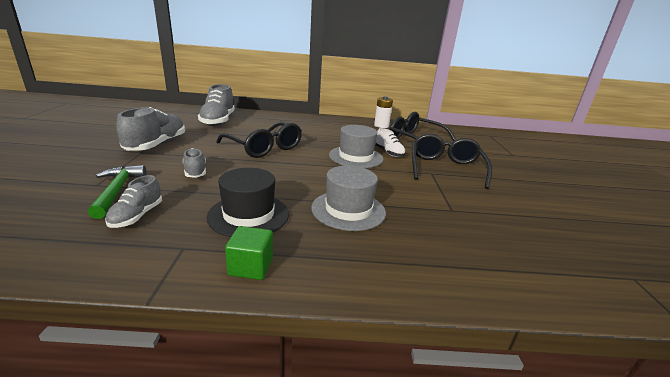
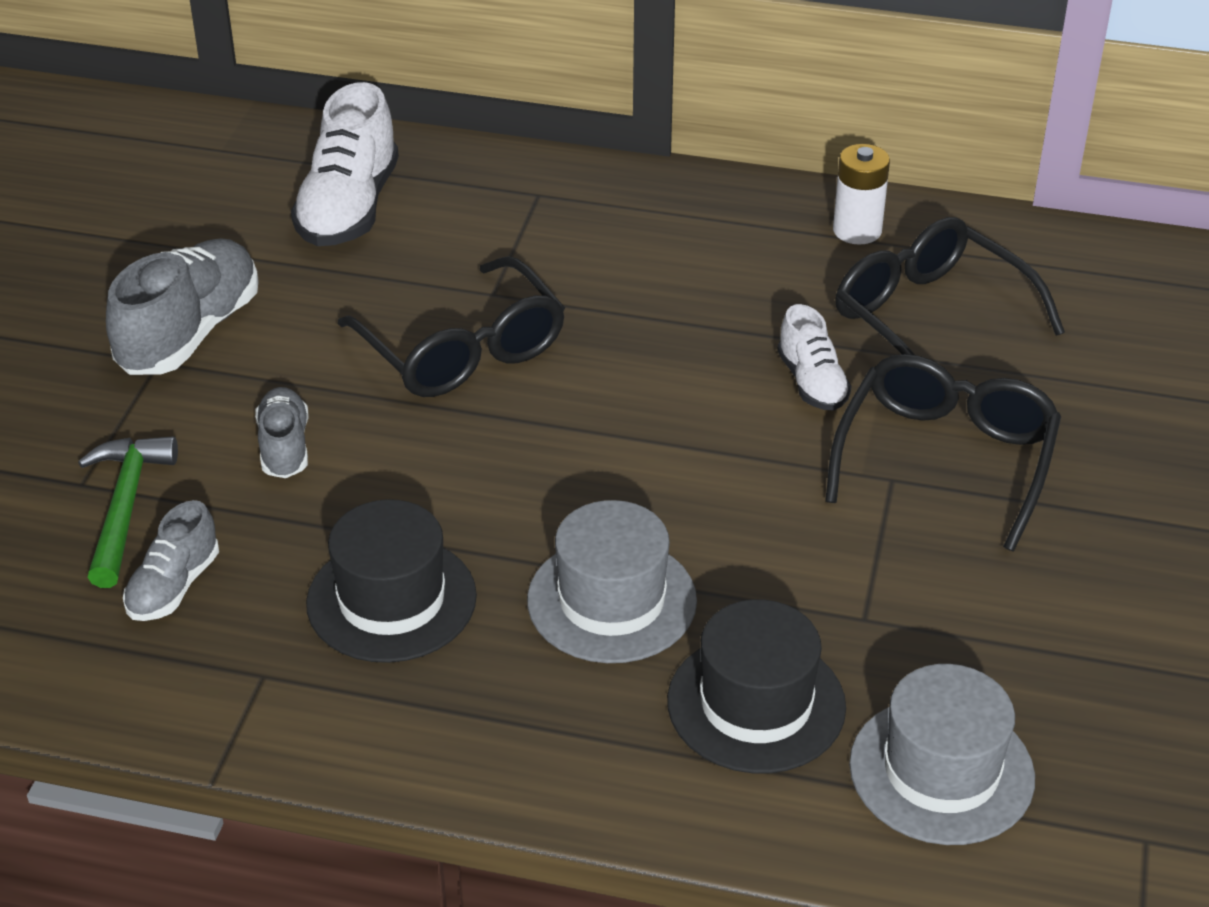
camera: 15 degrees right, 15 degrees up
(218, 121) = (349, 208): grey shoe -> white shoe
(251, 266) = (380, 729): green cube -> none
(356, 157) = (706, 399): grey hat -> grey hat (941, 771)
(430, 241) = (756, 704): none -> black hat

